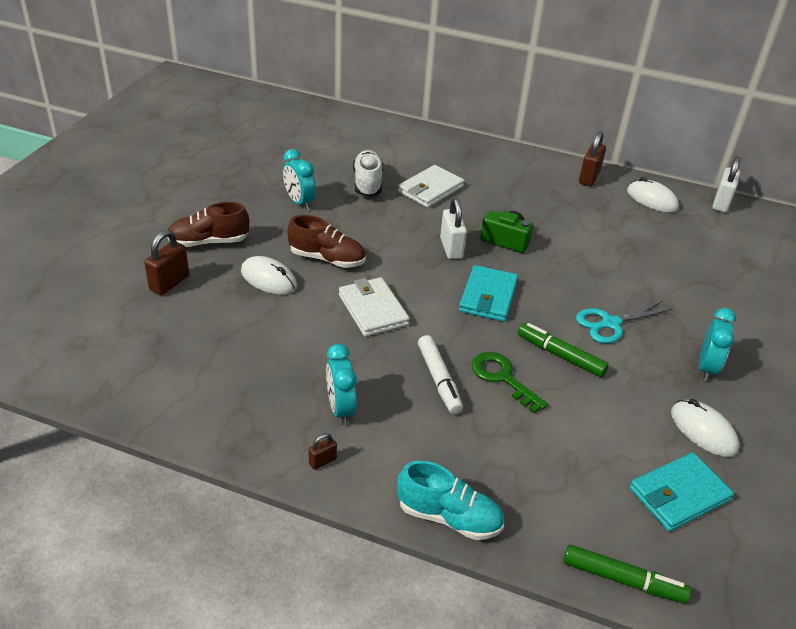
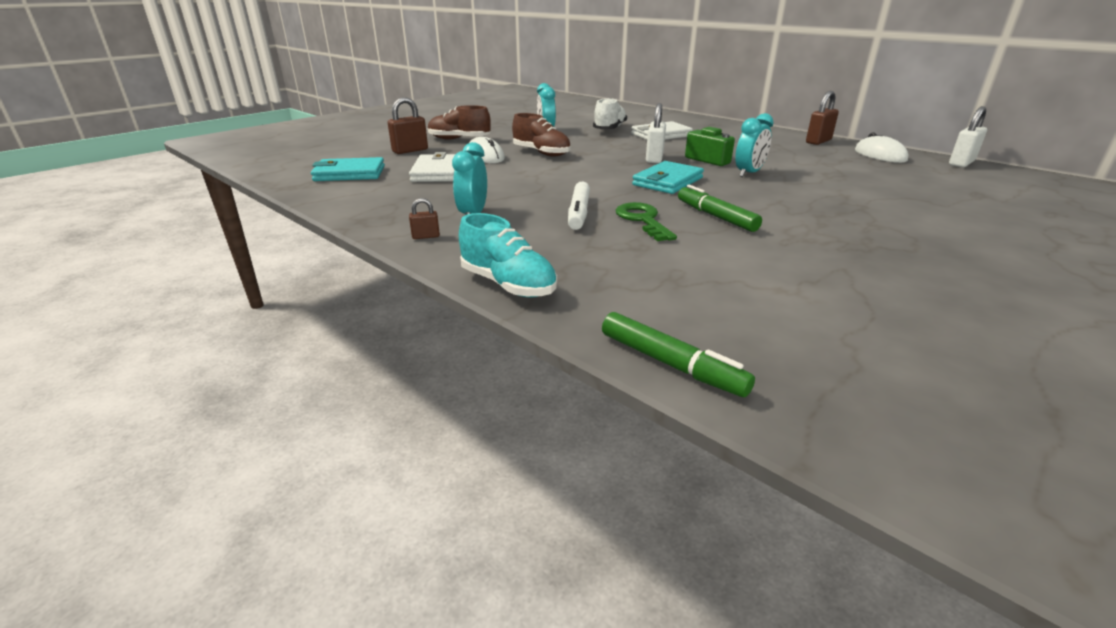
camera: 25 degrees right, 10 degrees down
(373, 310) = (555, 176): white wallet -> white wallet (437, 172)
(610, 323) = (786, 207): turquoise scissors -> none
(679, 494) = (795, 317): turquoise wallet -> turquoise wallet (349, 173)
(703, 431) = (858, 281): white mouse -> none
(706, 368) = (888, 244): turquoise clock -> turquoise clock (749, 173)

